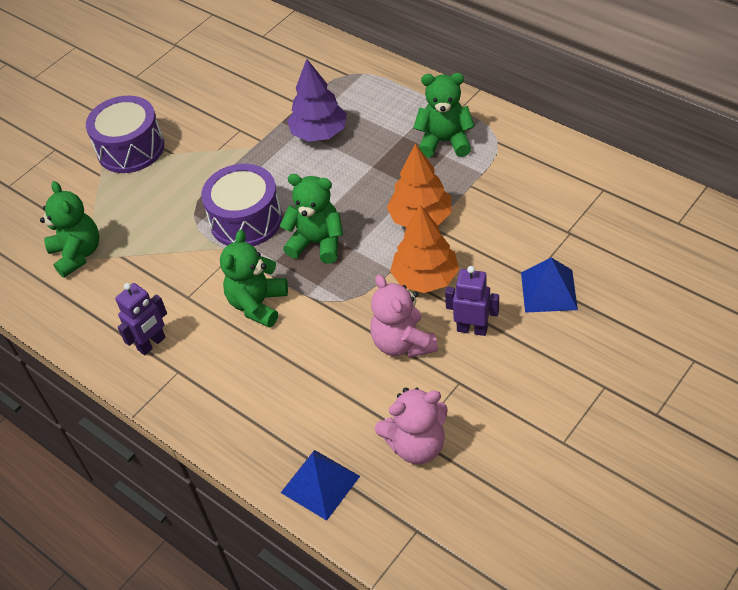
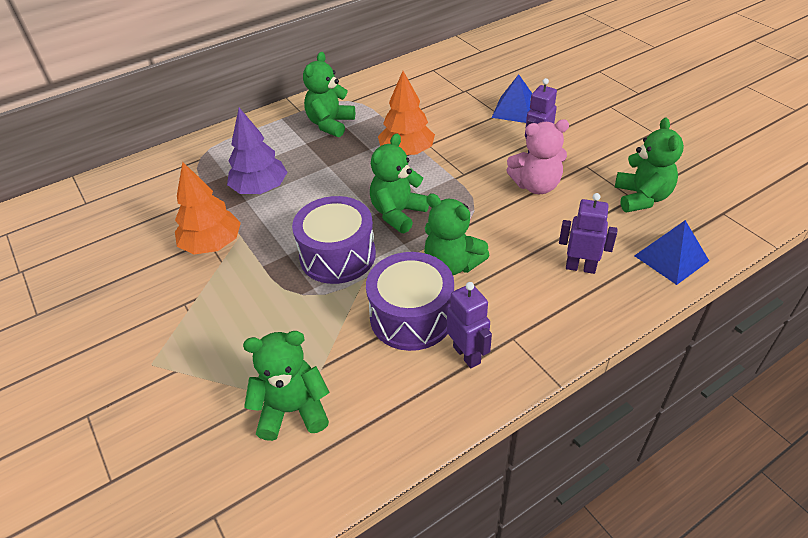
camera: 75 degrees left, 5 degrees down
(131, 149) = (156, 334): purple drum -> purple drum (411, 316)
(283, 406) = (580, 267): none -> purple robot
(416, 445) = (641, 198): pink teddy bear -> green teddy bear
(425, 278) = (473, 161): orange tree -> orange tree (212, 244)

